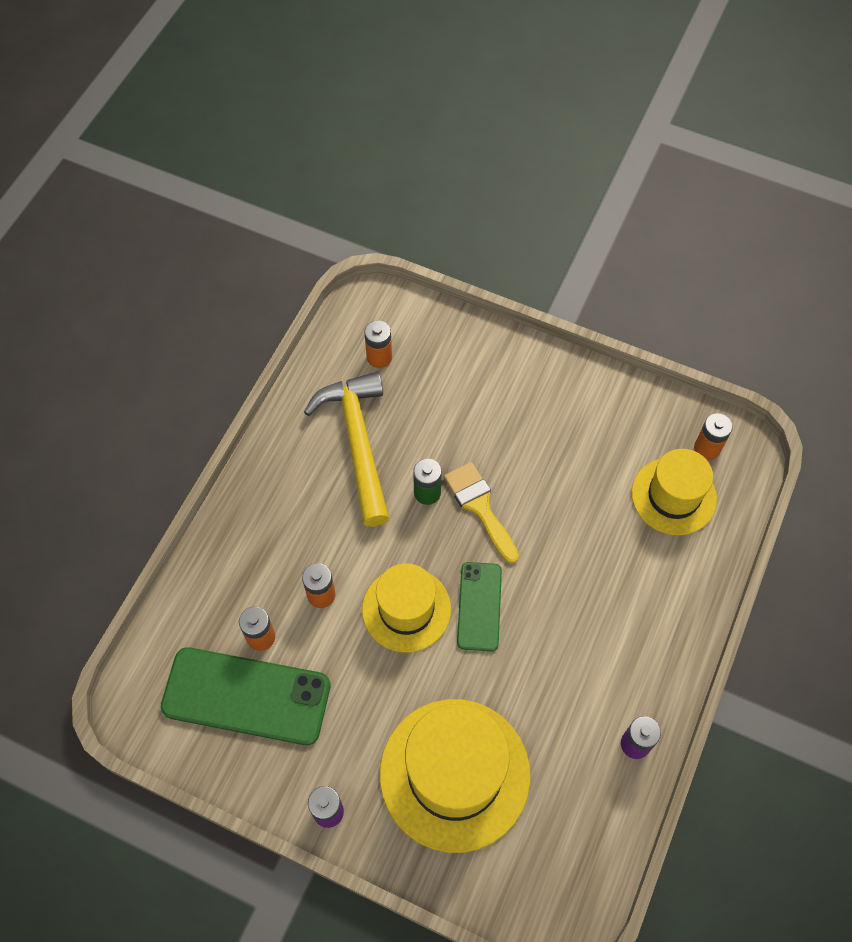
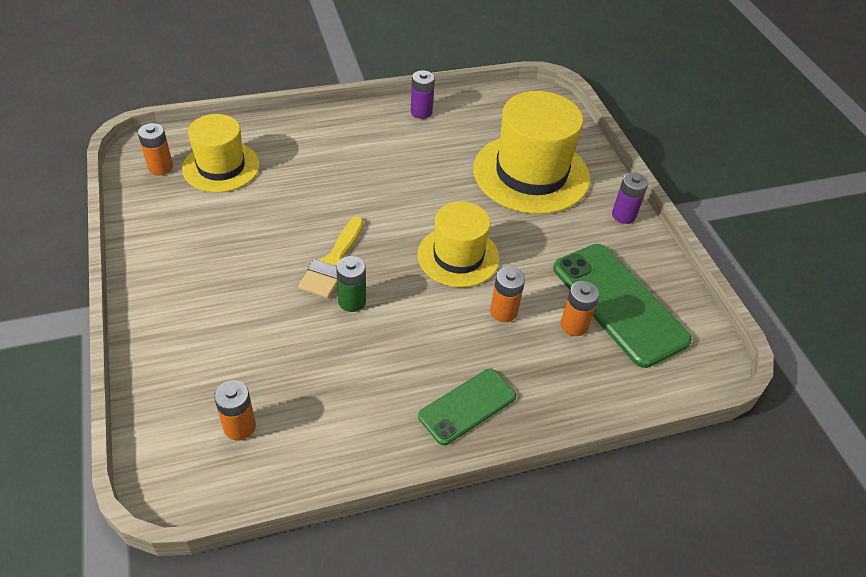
camera: 135 degrees left, 15 degrees down
(357, 442) = (350, 379): yellow hammer -> none
(479, 606) = (412, 220): green phone -> green phone (467, 406)

